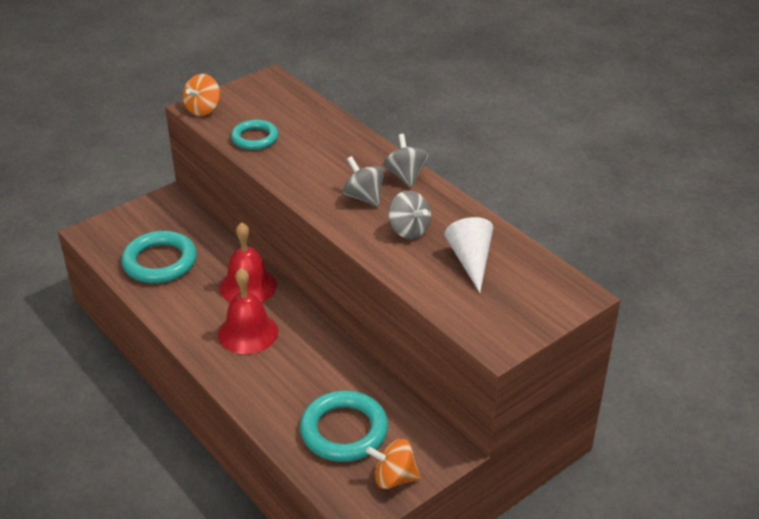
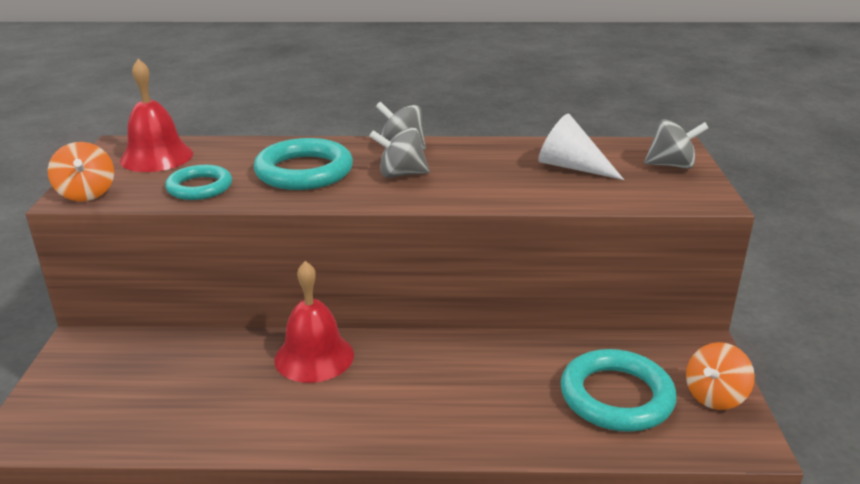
camera: 50 degrees left, 10 degrees down
(160, 262) = (172, 401): turquoise ring -> turquoise ring (304, 171)
(248, 332) = (388, 391): red bell -> red bell (156, 157)
(409, 230) = (486, 174): grey spinning top -> grey spinning top (671, 165)

